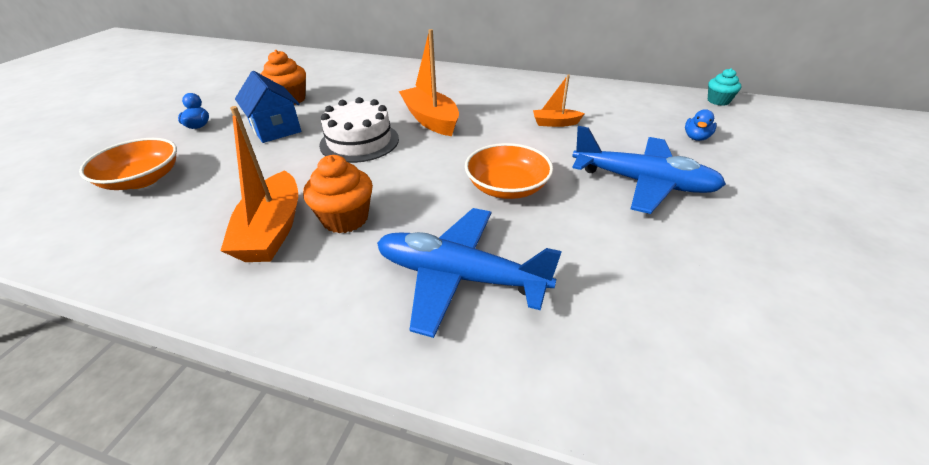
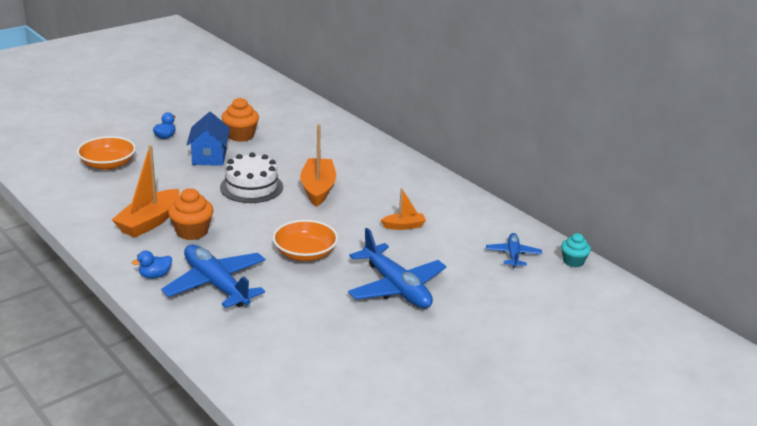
camera: 30 degrees right, 10 degrees down
(555, 123) = (404, 226): orange boat -> orange boat turned 135 degrees clockwise
(673, 113) = (513, 255): none -> blue plane
(696, 137) = (493, 278): blue duck -> blue duck (155, 275)

